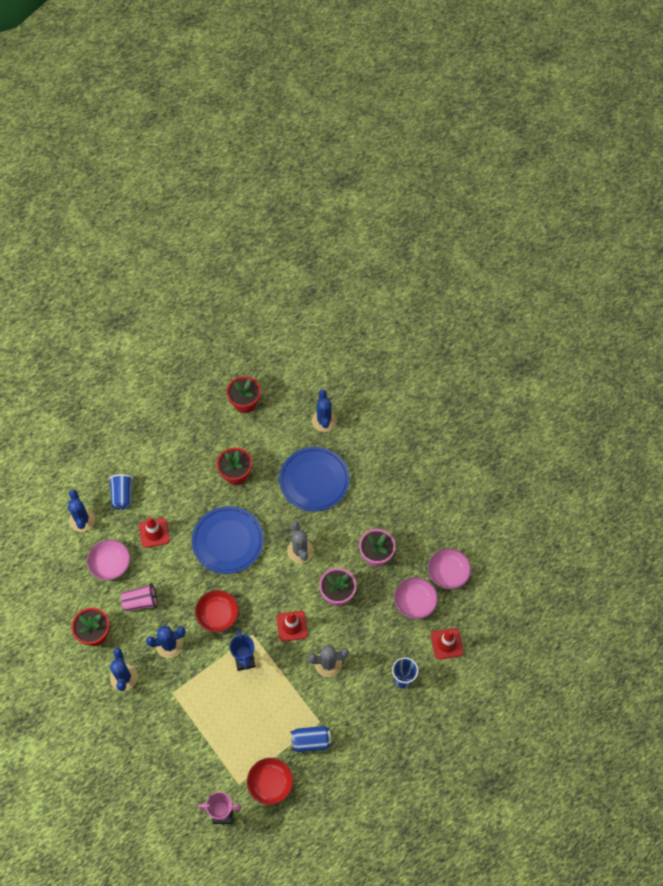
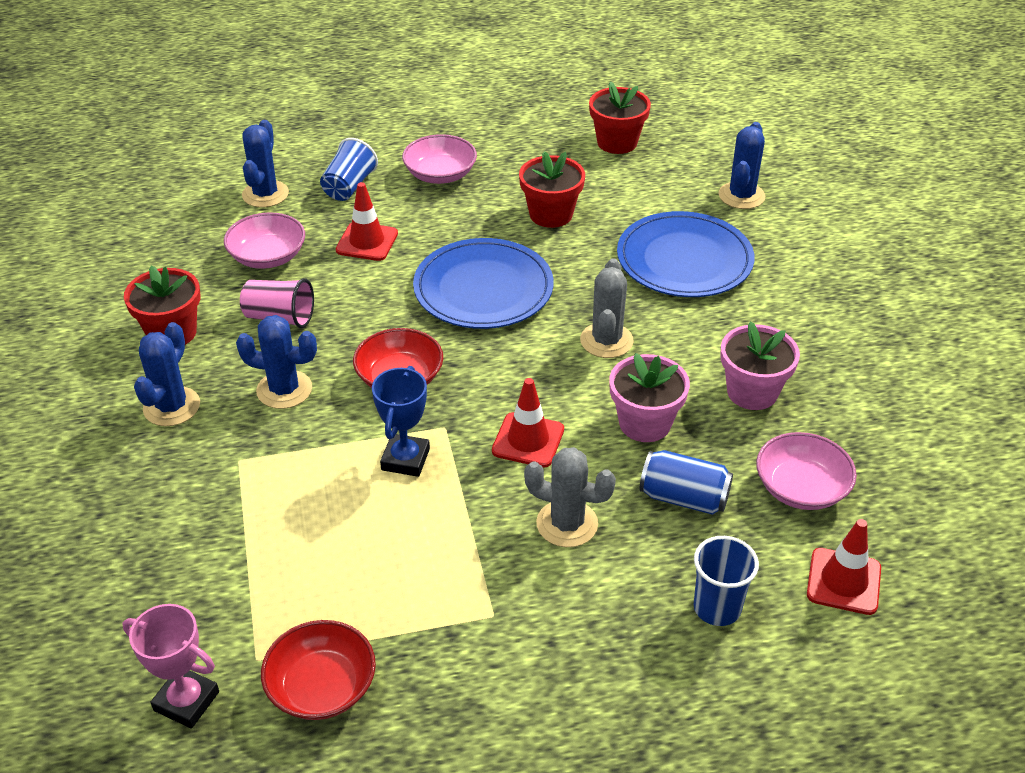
camera: 25 degrees right, 20 degrees down
(311, 741) = (454, 643): blue can -> blue can (683, 498)
(448, 573) = (893, 466): pink bowl -> pink bowl (440, 174)

